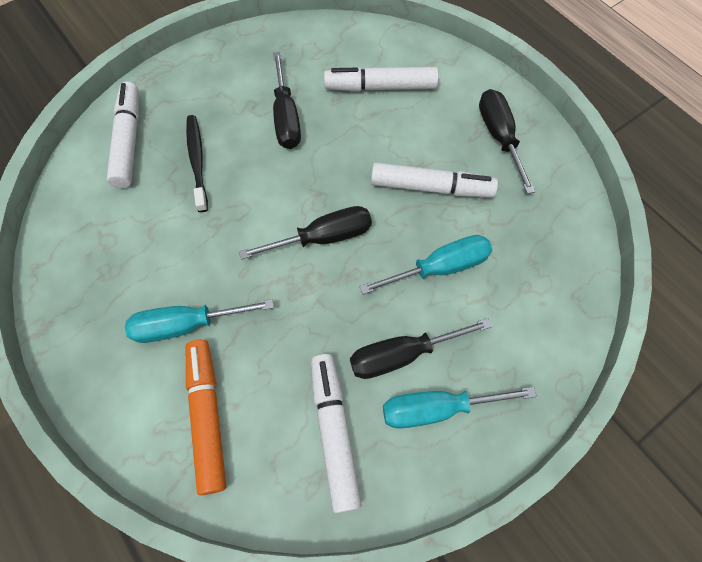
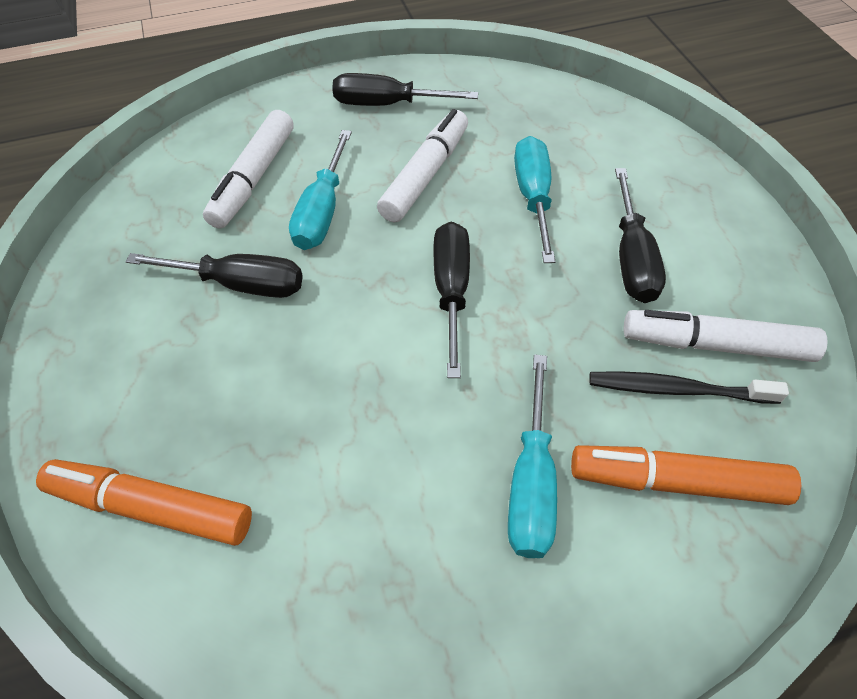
camera: 70 degrees left, 10 degrees down
(129, 141) = (152, 507): white marker -> orange marker
(197, 161) = (253, 411): black toothbrush -> black toothbrush (677, 389)
(437, 408) = (700, 246): turquoise screwdriver -> turquoise screwdriver (322, 211)

